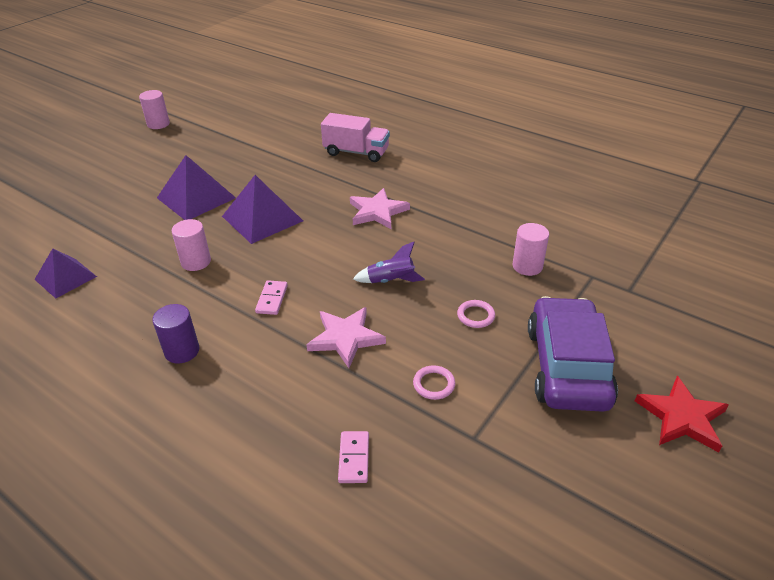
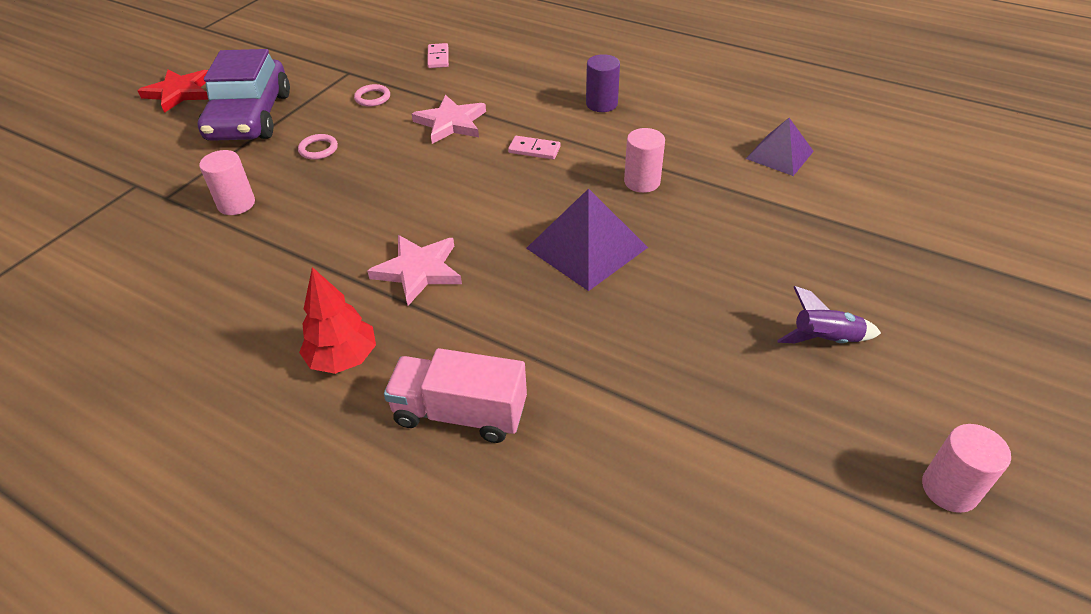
camera: 175 degrees right, 5 degrees up
(196, 198) = (707, 277): purple pyramid -> none
(272, 299) = (534, 150): pink domino -> pink domino turned 75 degrees counterclockwise
(391, 281) = (404, 176): purple rocket -> purple rocket (825, 339)
(418, 174) = (343, 358): none -> red tree

